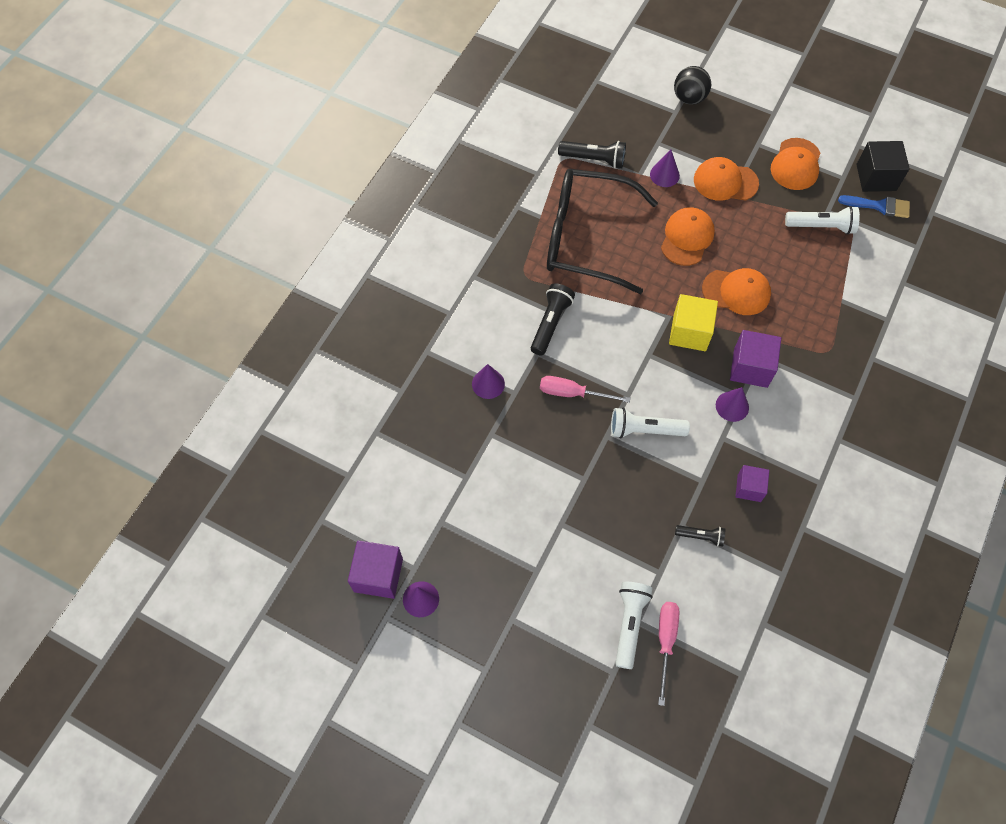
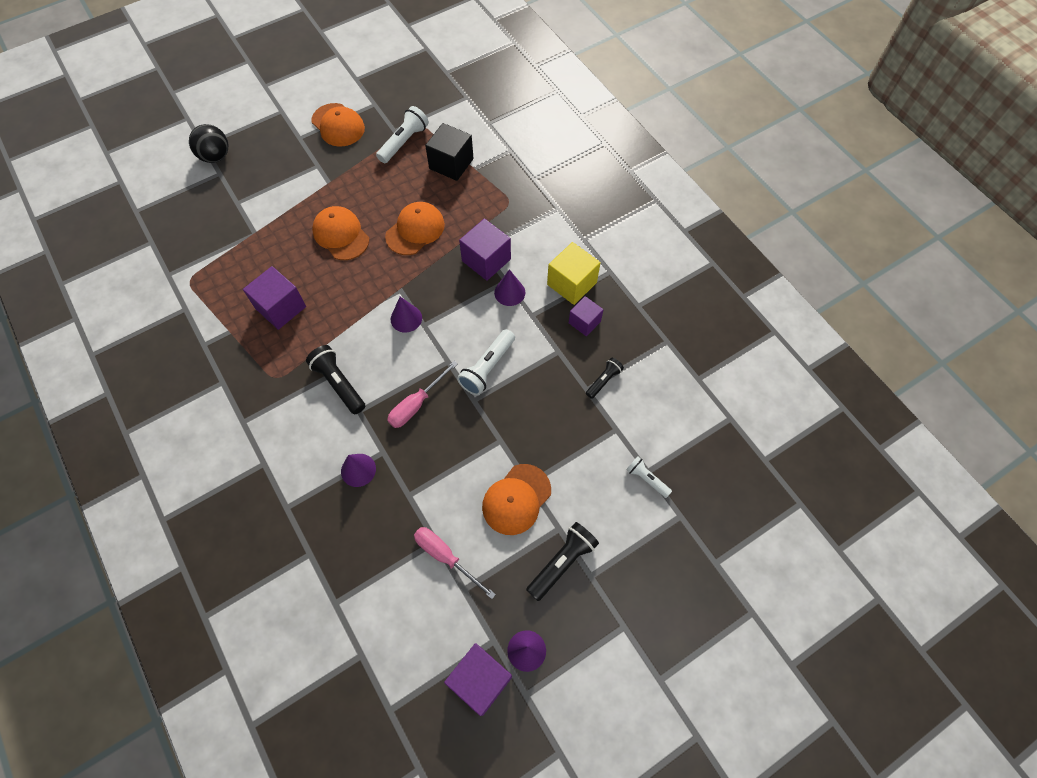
camera: 60 degrees left, 0 degrees up
(587, 238) = (281, 307): black glasses -> purple cube
(594, 159) = (210, 258): black flashlight -> black flashlight (562, 562)
(629, 624) = (646, 479): white flashlight -> white flashlight, size x0.61
(664, 175) = (270, 216): purple cone -> purple cone (406, 318)
(665, 641) = (675, 459): pink screwdriver -> pink screwdriver (446, 557)
(689, 332) = (425, 283): yellow cube -> yellow cube (571, 283)
(725, 182) = (313, 179): orange cap -> orange cap (516, 499)
(876, 177) = (391, 85): black cube -> black cube (451, 164)
(879, 206) = (416, 98): blue brush -> none

